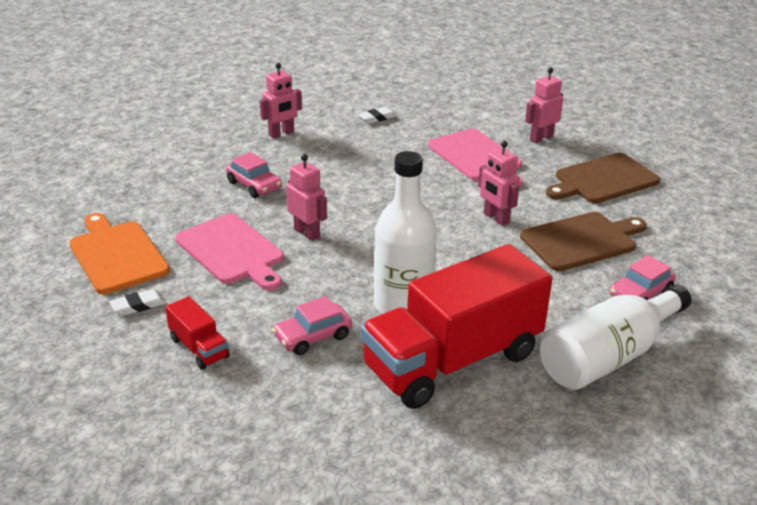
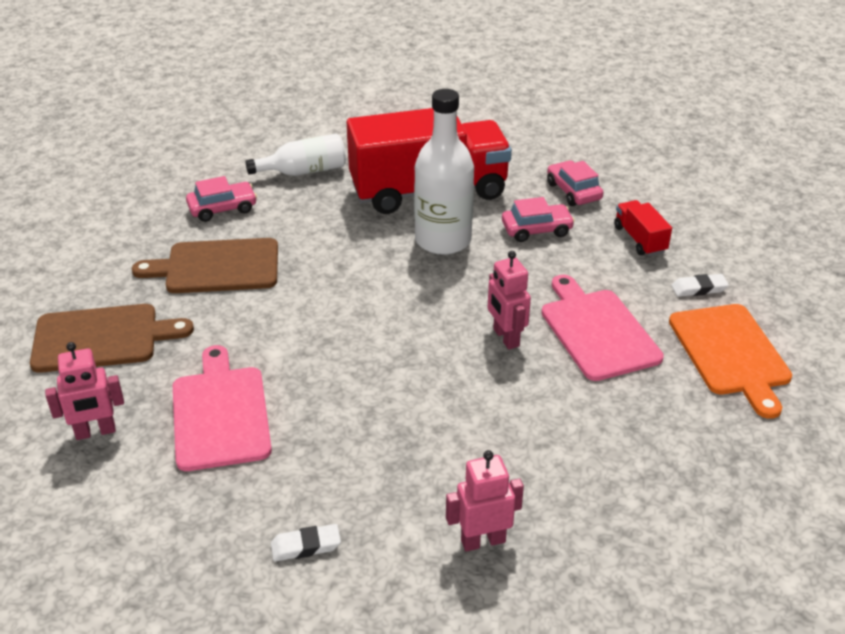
camera: 160 degrees left, 5 degrees up
(254, 185) = (552, 429): pink car -> pink car (573, 191)
(496, 218) = (280, 312): pink robot -> none
(608, 356) = (304, 171): white bottle -> white bottle, size x0.65

